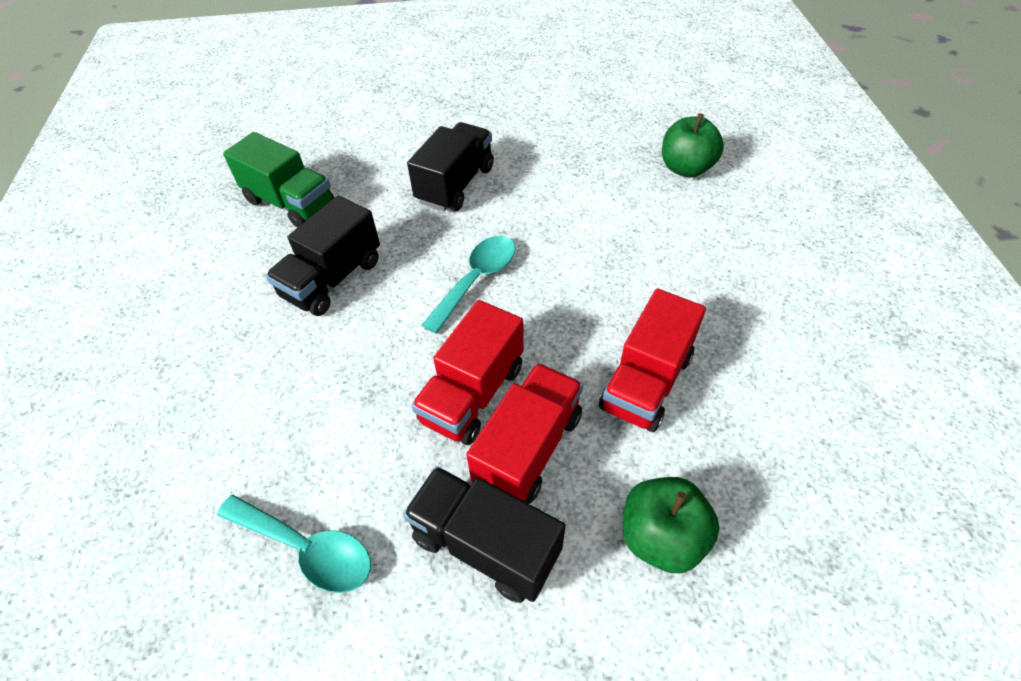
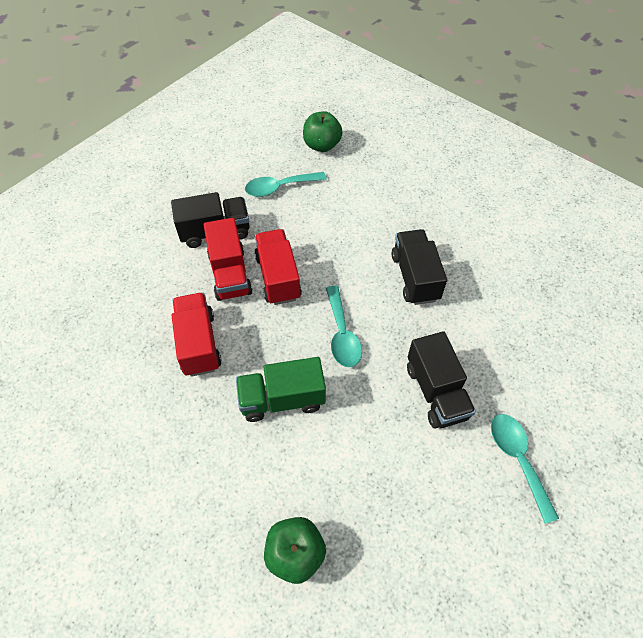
camera: 135 degrees right, 5 degrees up
(290, 203) = (506, 299): green truck -> green truck (282, 399)
(457, 119) = (518, 460): none -> turquoise spoon
(661, 537) = (145, 281): green apple -> green apple (322, 145)

